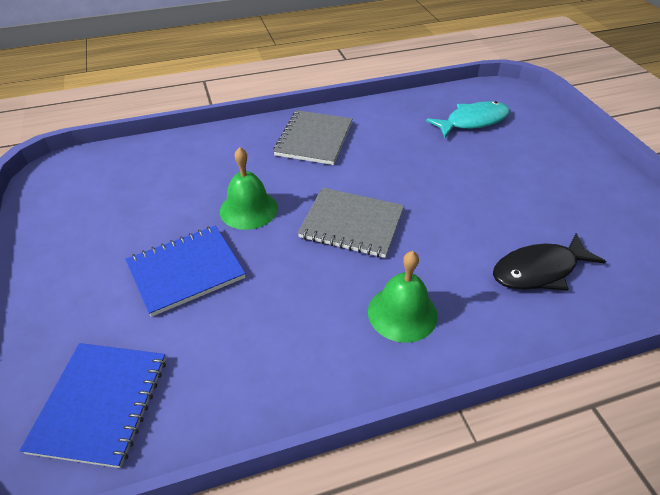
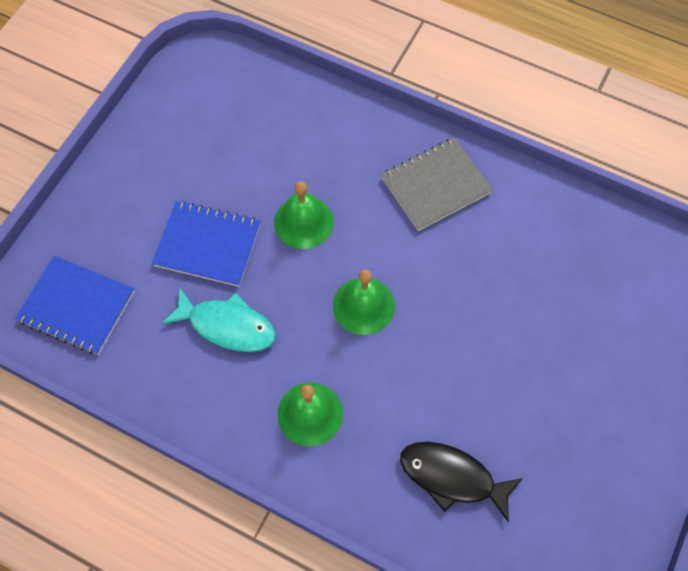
camera: 45 degrees right, 20 degrees up
(100, 404) = (77, 306): blue notebook -> blue notebook turned 60 degrees clockwise
(351, 224) = (363, 305): grey notebook -> green bell
(473, 121) = (612, 286): turquoise fish -> turquoise fish (227, 326)

